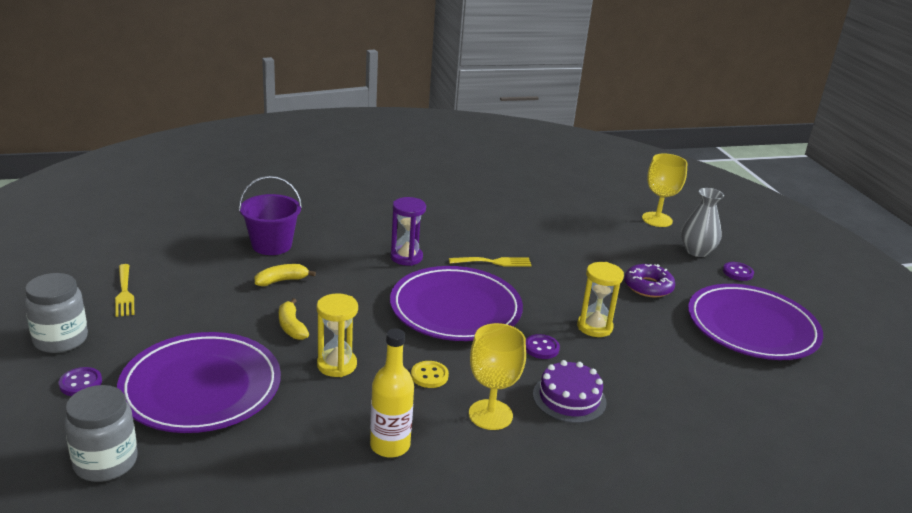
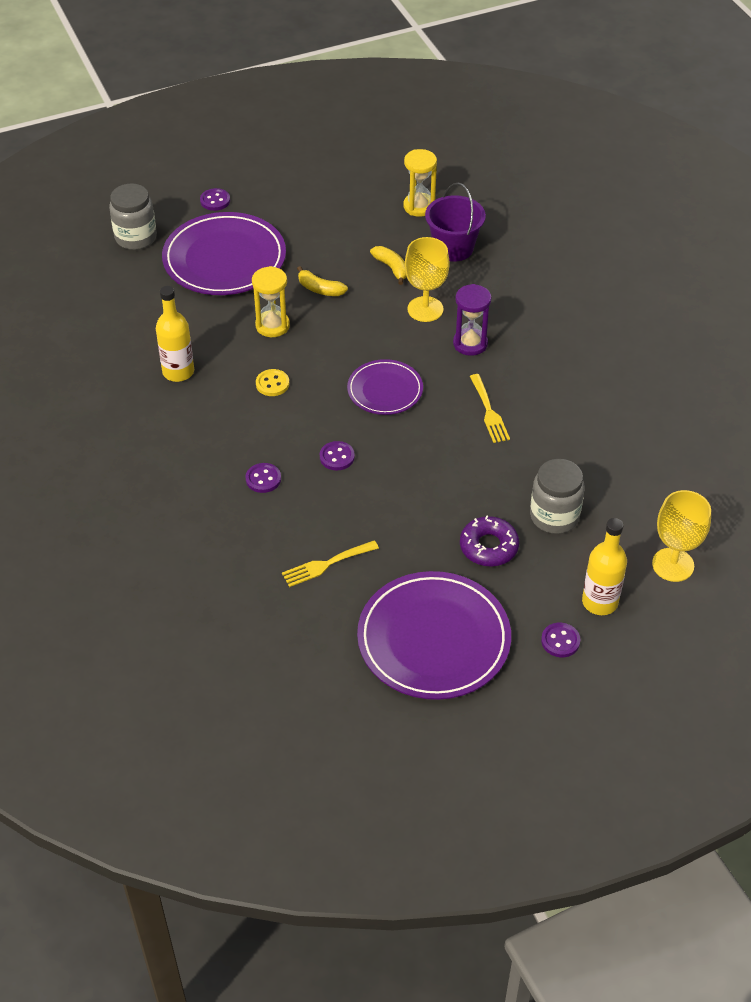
camera: 85 degrees right, 20 degrees up
(61, 339) = (264, 174): grey jar -> grey jar (554, 516)
(124, 293) = (338, 185): yellow fork -> yellow fork (326, 564)
(291, 326) = (320, 289): yellow banana -> yellow banana turned 120 degrees counterclockwise
(455, 309) = (385, 390): purple plate -> purple plate, size x0.57
(490, 415) = (228, 427): yellow goblet -> yellow goblet (425, 309)
(569, 398) = (263, 479): purple cake -> purple button
(594, 327) = (387, 497): yellow hourglass -> yellow hourglass (419, 206)
(696, 251) = (600, 602): grey vase -> yellow bottle

